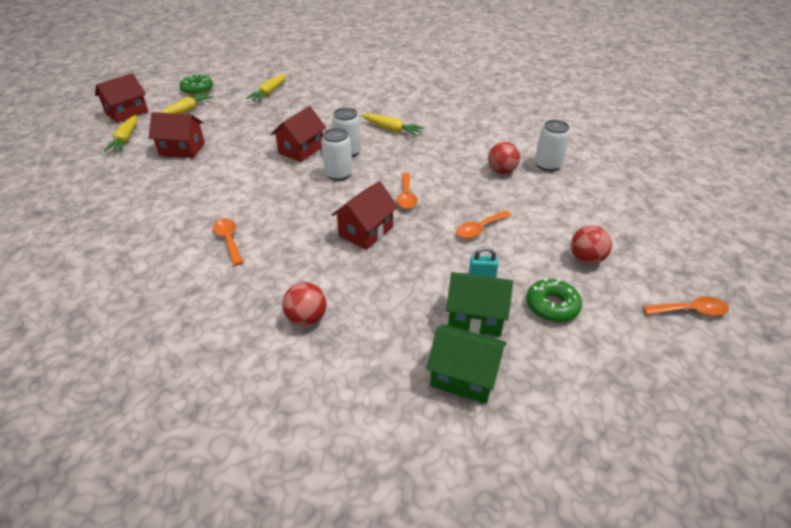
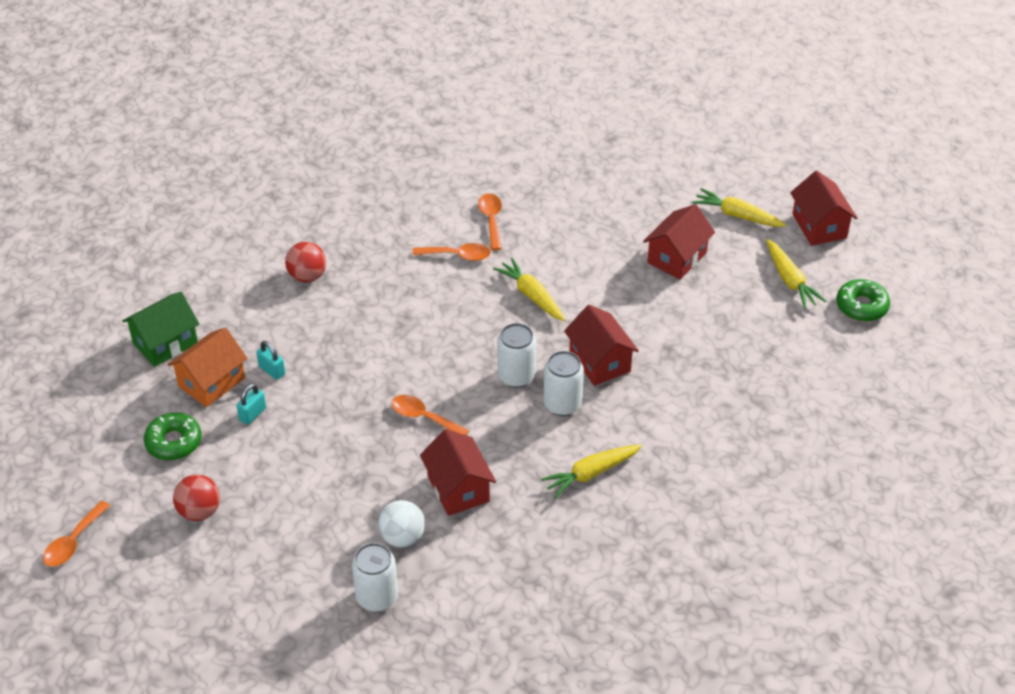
camera: 120 degrees right, 5 degrees up
(269, 93) = (801, 380): yellow carrot -> yellow carrot (531, 296)
(366, 231) = (389, 357): red house -> red house (458, 488)
(431, 286) = (272, 370): none -> turquoise padlock
(476, 316) = (211, 382): green house -> orange house
(479, 229) = (317, 450): orange spoon -> orange spoon (491, 220)
(501, 171) = (402, 537): red ball -> white ball

